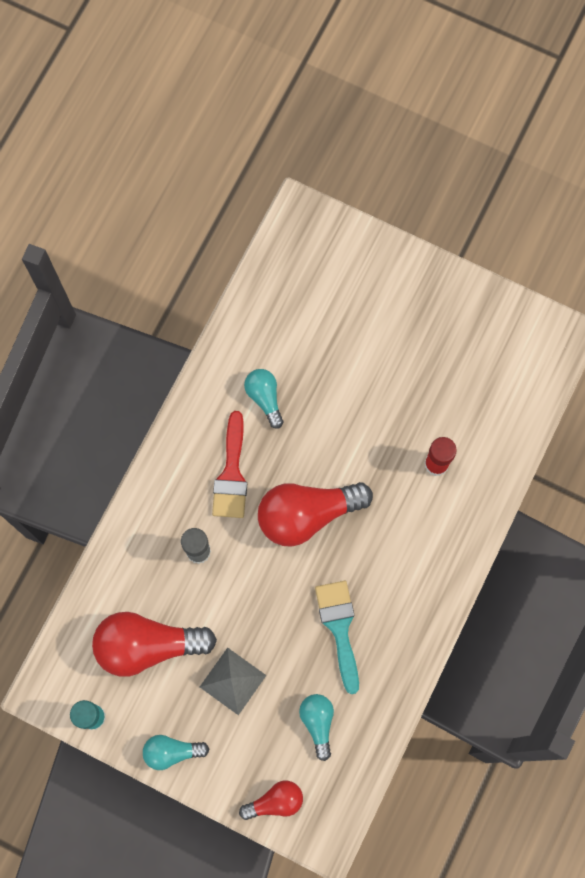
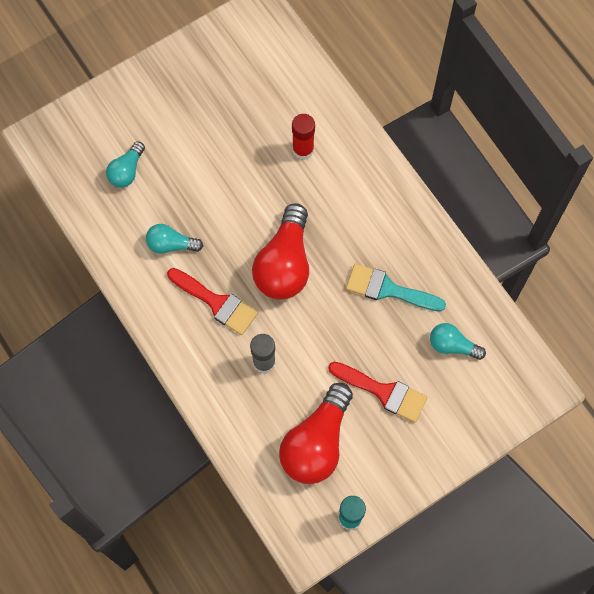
camera: 60 degrees left, 5 degrees down
(172, 752) = (413, 470): turquoise light bulb -> turquoise light bulb (127, 171)
(233, 681) = (383, 392): grey pyramid -> red brush
(275, 801) = (496, 411): red light bulb -> none

